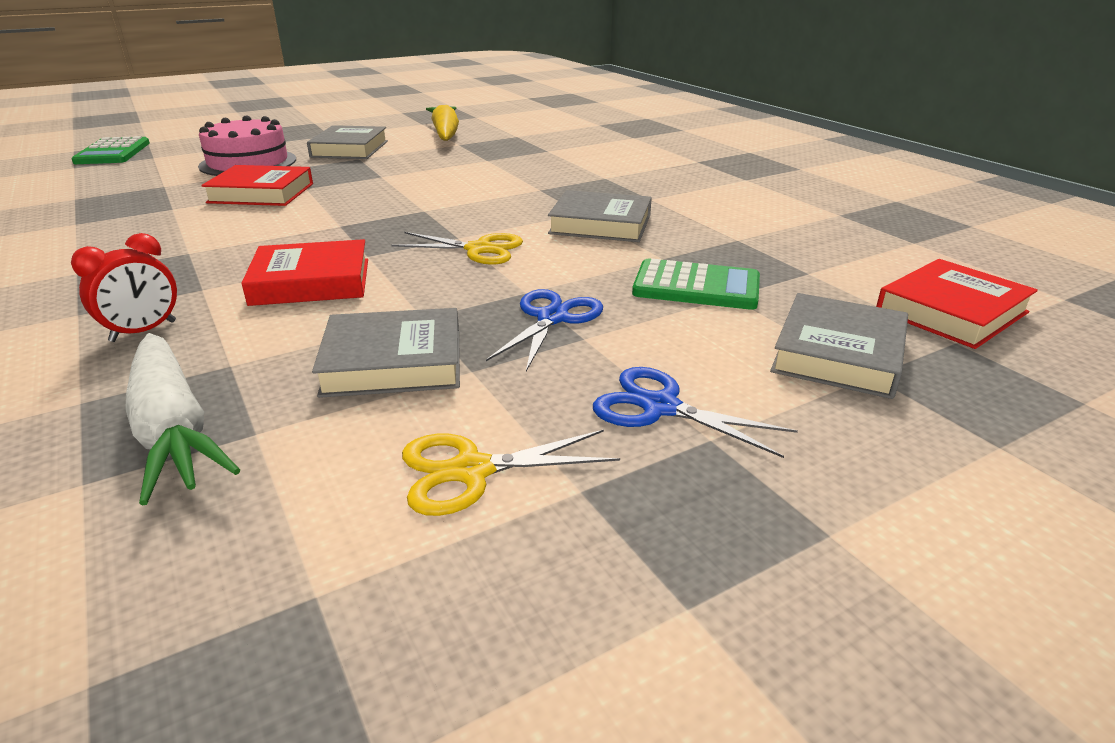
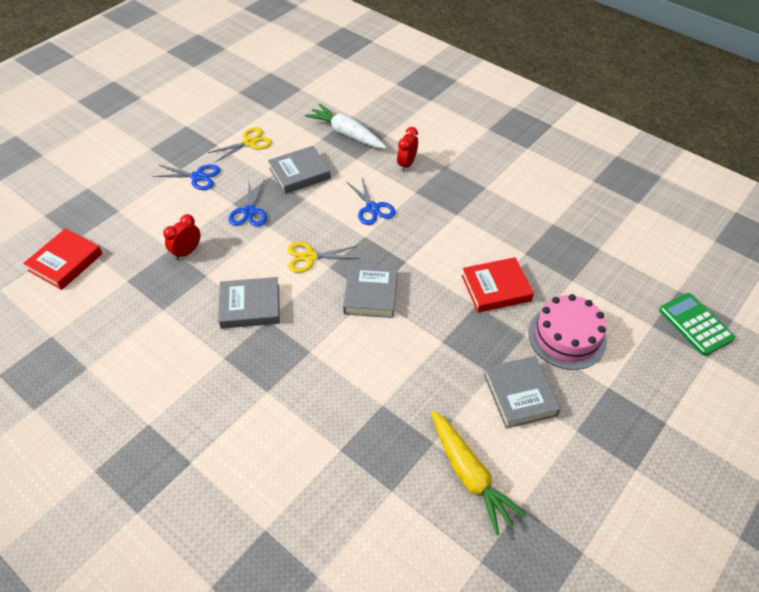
camera: 160 degrees right, 20 degrees up
(311, 282) = (372, 208): red book -> blue scissors
(696, 286) = (187, 252): green calculator -> red clock
(838, 354) = (128, 219): grey book -> grey book (371, 293)

